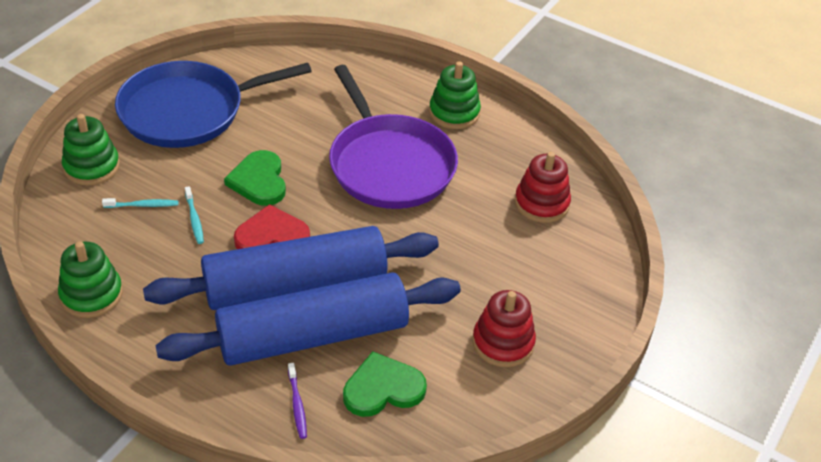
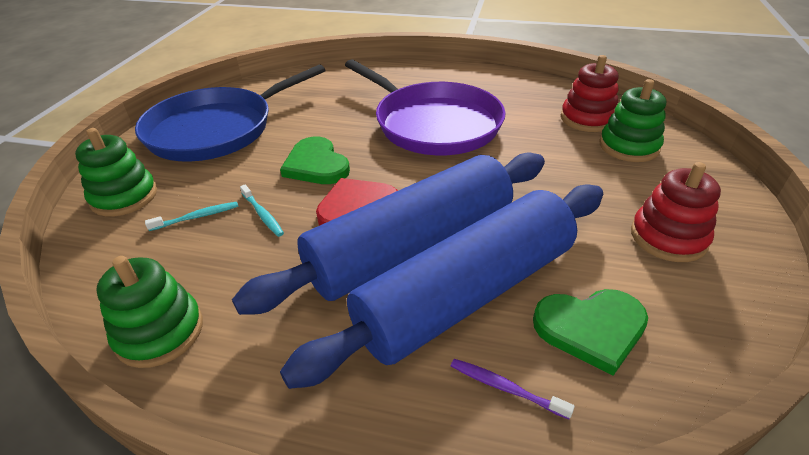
camera: 15 degrees left, 5 degrees down
(297, 405) = (505, 388): purple toothbrush -> purple toothbrush turned 150 degrees clockwise
(383, 388) = (591, 328): green heart -> green heart turned 150 degrees counterclockwise
(454, 113) = (460, 79): green stacking toy -> green stacking toy (629, 146)

